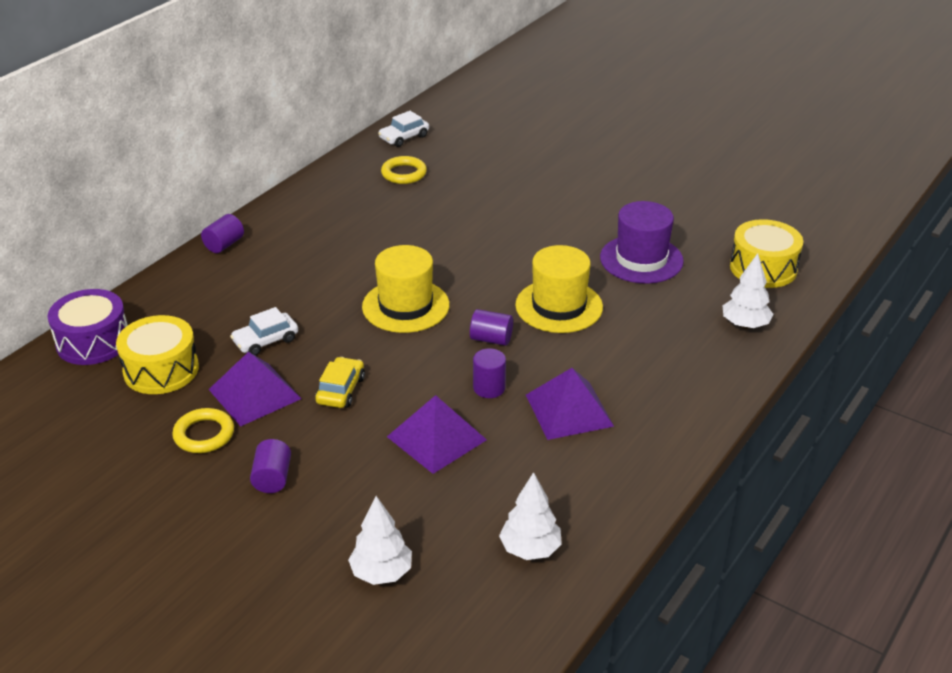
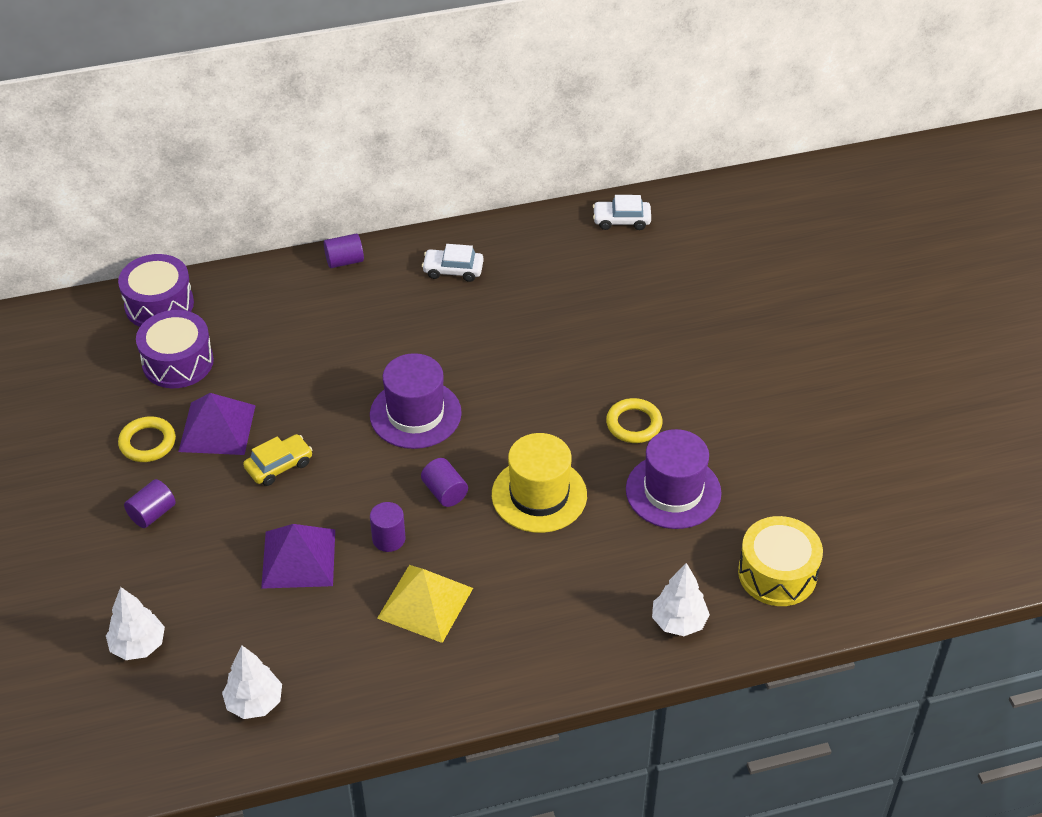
camera: 40 degrees right, 10 degrees up
(161, 370) = (178, 362): yellow drum -> purple drum
(266, 341) = (276, 381): white car -> white car (453, 270)
(404, 173) = (573, 265): yellow ring -> yellow ring (634, 424)
(405, 306) = (415, 414): yellow hat -> purple hat
(569, 410) = (425, 603): purple pyramid -> yellow pyramid

